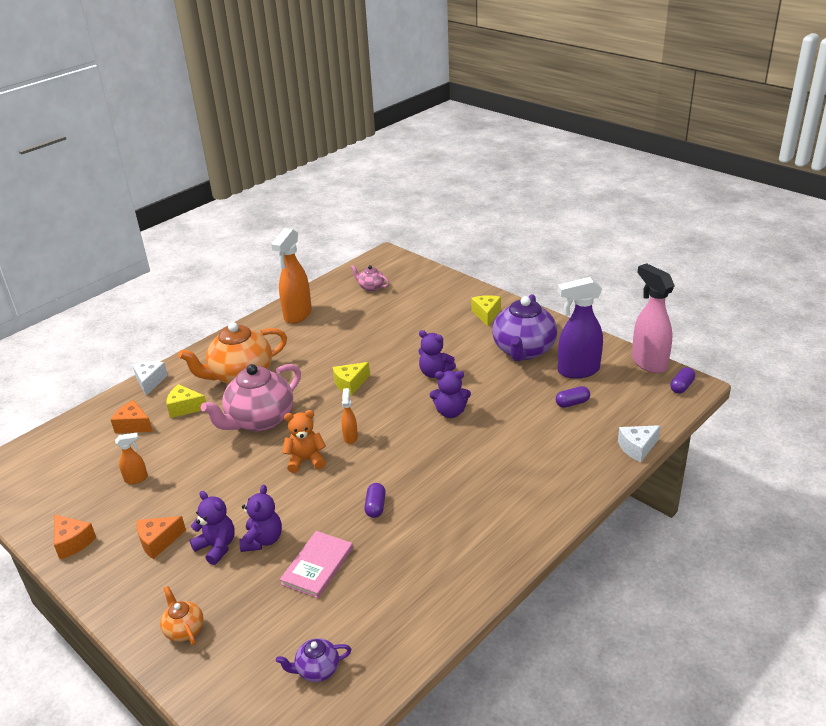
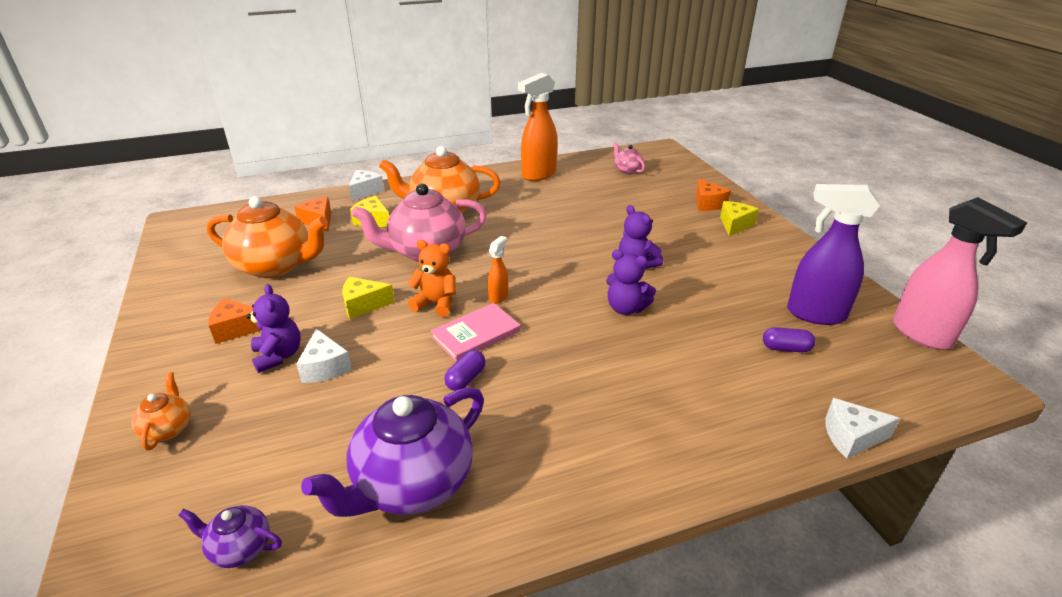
camera: 25 degrees right, 0 degrees up
(72, 542) = (172, 301): orange cheese -> orange cheese (708, 204)
(136, 479) = (276, 266): orange spray bottle -> orange teapot
(263, 540) = (325, 367): purple teddy bear -> white cheese
(317, 566) = (351, 419): pink book -> pink book (476, 334)
(350, 384) = (539, 247): yellow cheese -> yellow cheese (363, 305)
(523, 350) = (757, 272): purple teapot -> purple teapot (412, 484)
(648, 362) = (922, 335): pink spray bottle -> pink spray bottle turned 150 degrees clockwise
(681, 386) = (961, 380): purple capsule -> none

